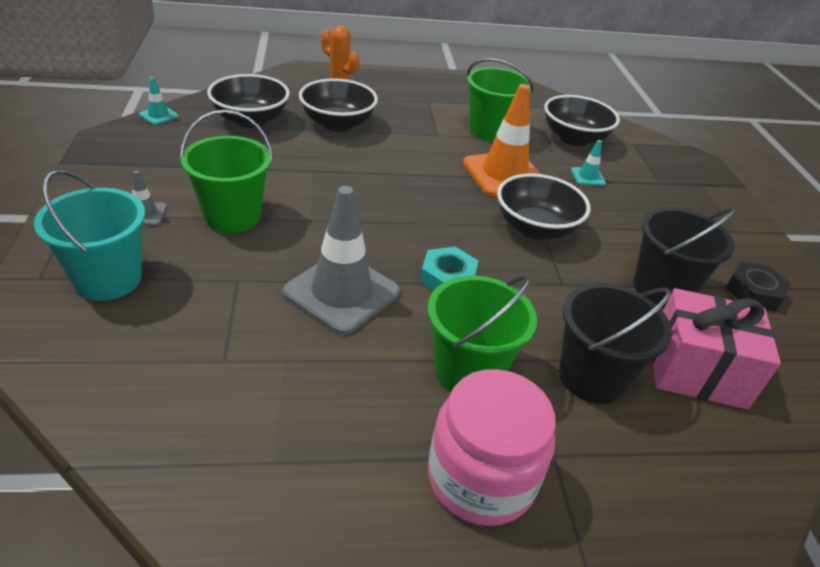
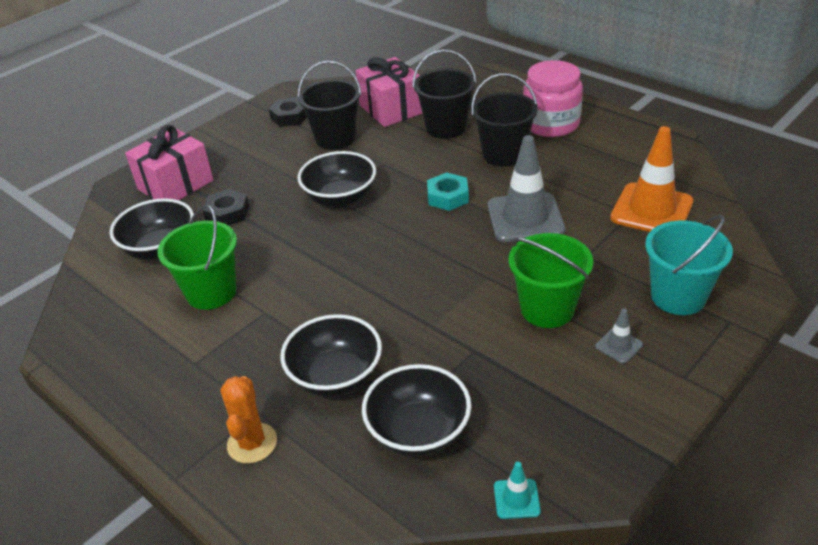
camera: 125 degrees left, 0 degrees up
(468, 371) = (504, 154): green bucket -> black bucket
(504, 174) = (283, 245): orange traffic cone -> orange traffic cone (651, 210)
(587, 177) = (227, 213): turquoise traffic cone -> black nut
(668, 179) = (175, 185): none -> pink gift

